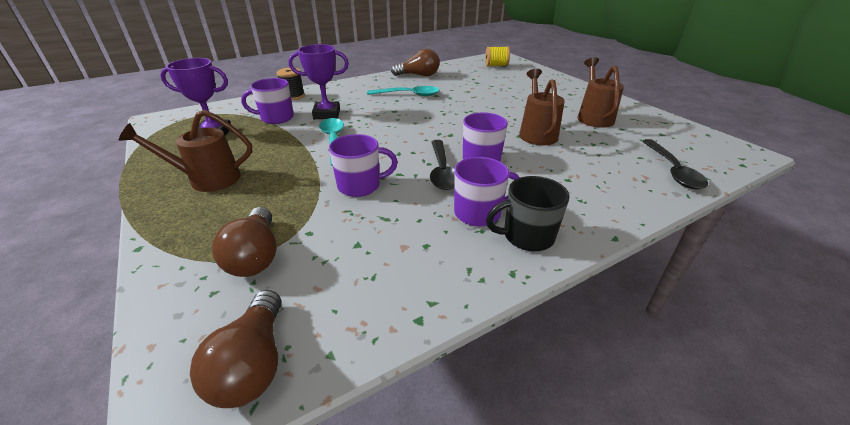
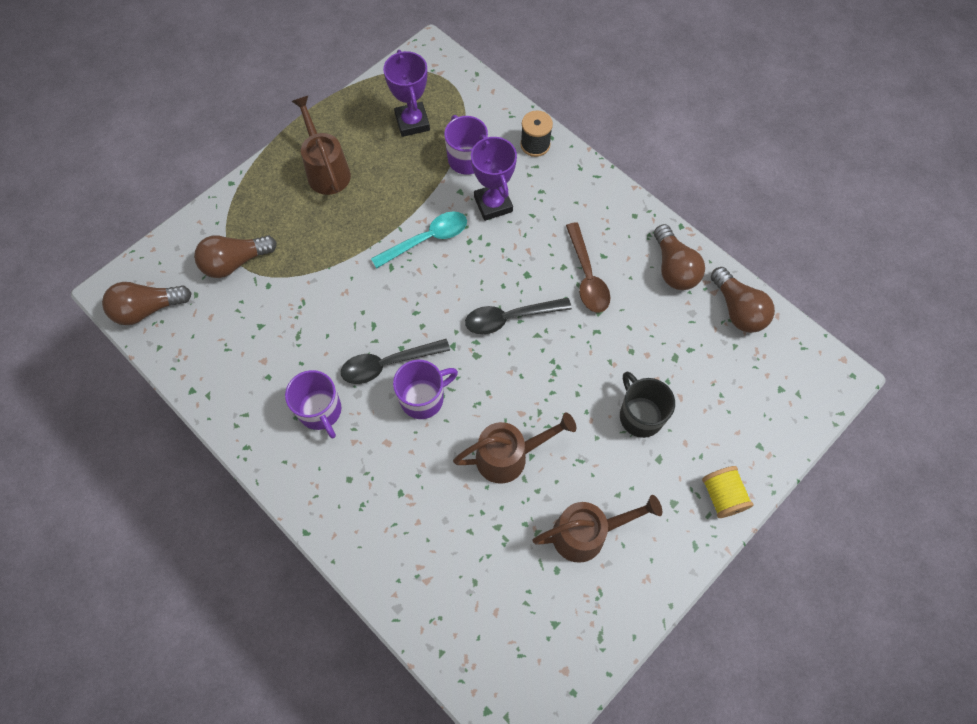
camera: 75 degrees right, 30 degrees up
(360, 186) = (343, 298): purple mug -> none
(408, 95) = (587, 276): turquoise spoon -> brown spoon
(453, 67) = (737, 309): none -> brown light bulb
(496, 66) = (774, 376): yellow spool -> yellow spool (722, 496)
(526, 236) = (293, 455): black mug -> black mug (640, 415)
(672, 170) = (449, 615): black spoon -> black spoon (510, 318)

